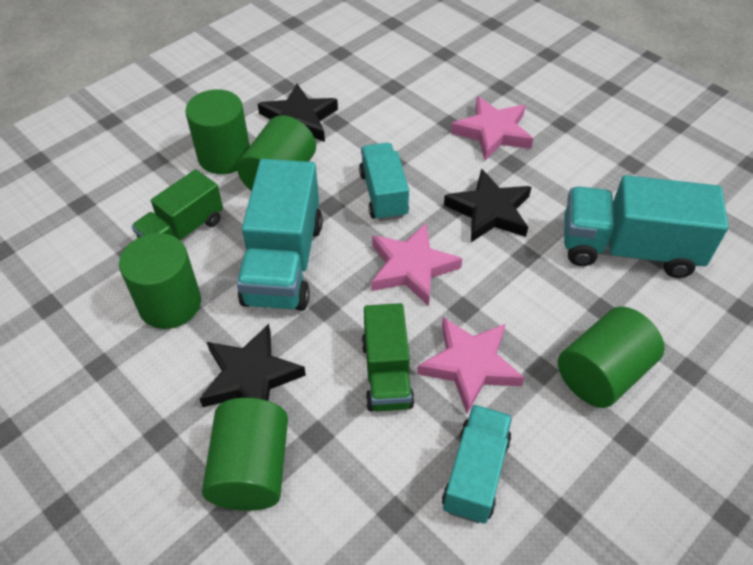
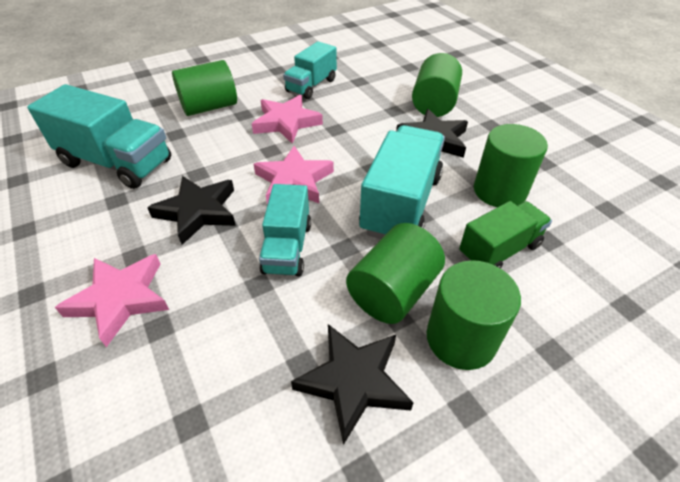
camera: 165 degrees left, 5 degrees down
(386, 373) = (342, 127): green truck -> none

